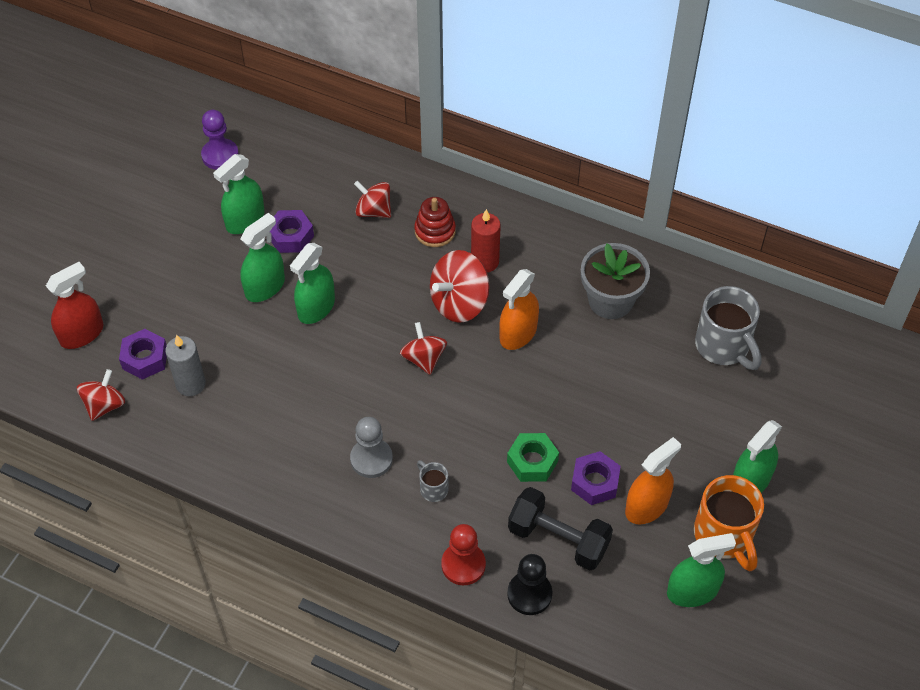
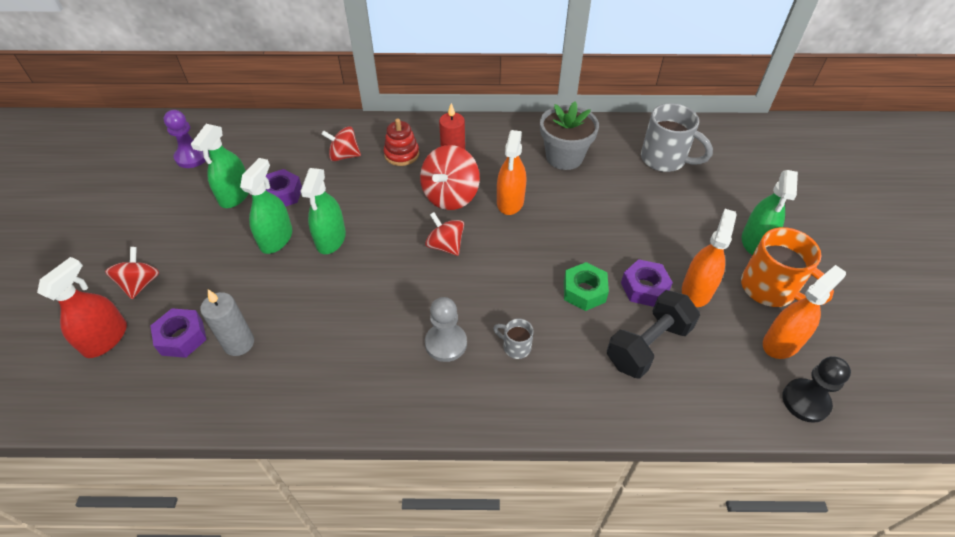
camera: 25 degrees left, 5 degrees down
(104, 405) = (153, 397): red spinning top -> red spinning top (140, 284)
(463, 565) = (583, 403): red pawn -> none
(529, 594) = (657, 404): black pawn -> black pawn (805, 401)
(558, 539) = (648, 345): black dumbbell -> black dumbbell turned 45 degrees counterclockwise
(692, 591) = (781, 342): green spray bottle -> orange spray bottle

